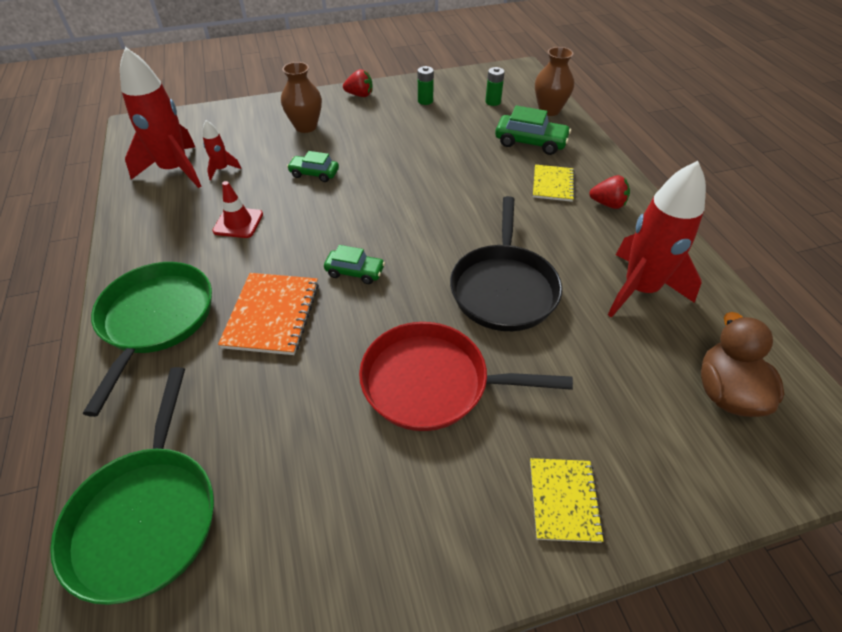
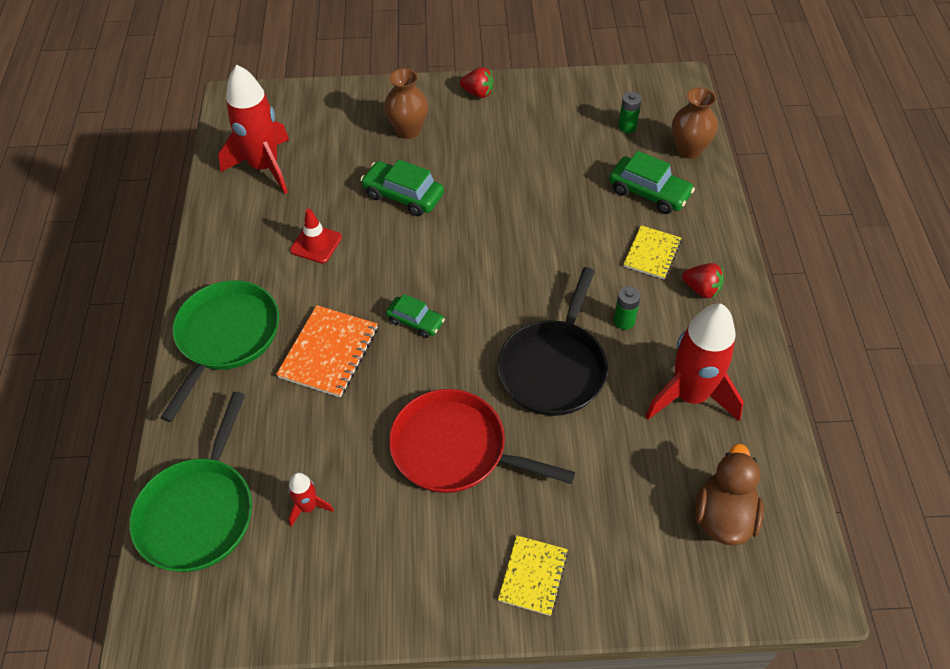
camera: 15 degrees right, 5 degrees up
(222, 169) = (311, 174): red rocket -> red rocket (308, 507)
(314, 173) = (403, 195): green car -> green car, size x1.56
(425, 101) = (549, 113): green battery -> green battery (624, 321)

